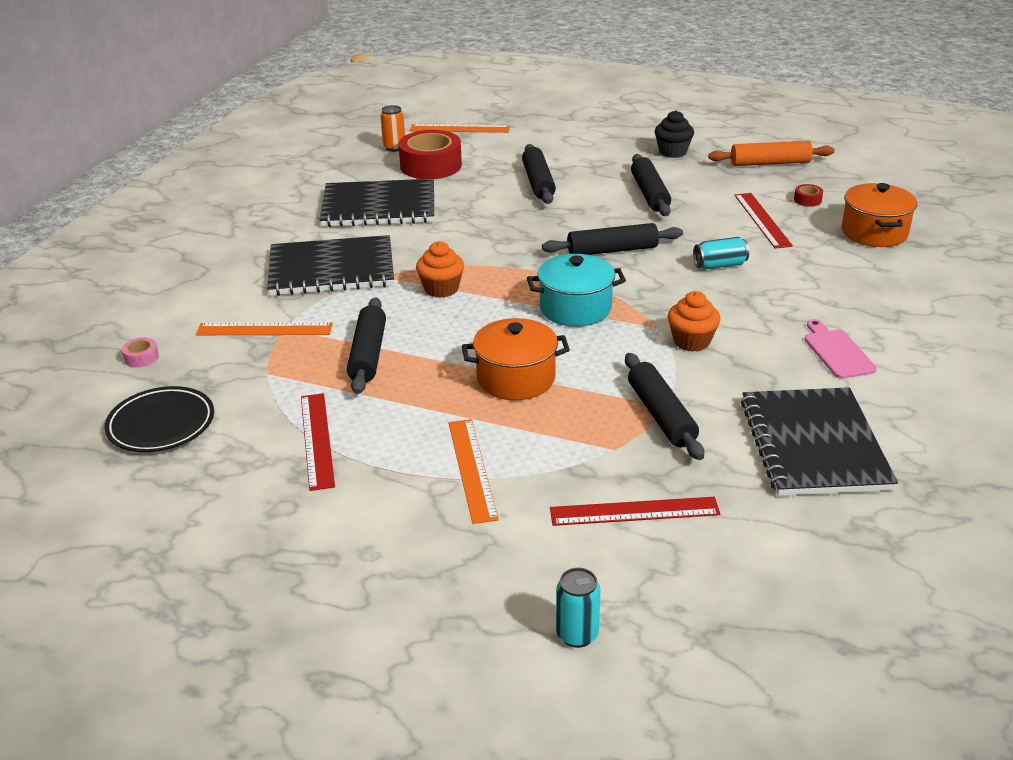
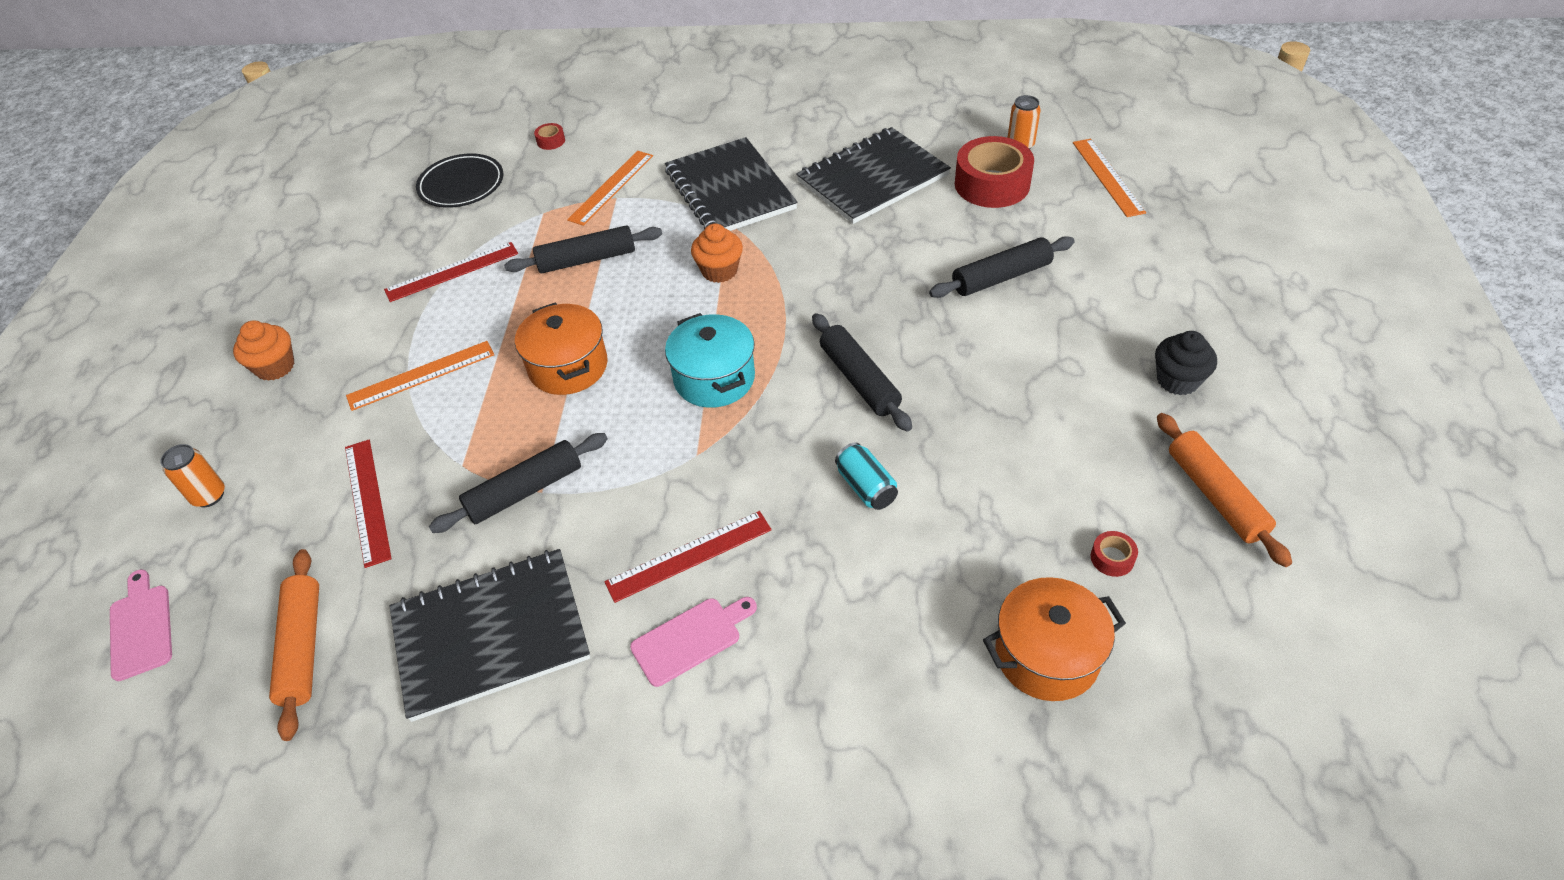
camera: 75 degrees right, 15 degrees up
(141, 358) = (551, 141): pink tape -> red tape
(264, 329) = (611, 187): orange ruler -> orange ruler turned 45 degrees clockwise
(379, 206) = (873, 178): black notebook -> black notebook turned 75 degrees clockwise
(577, 634) = (209, 496): turquoise can -> orange can
(650, 194) = (1030, 383): black rolling pin -> none
(691, 341) = (675, 491): orange cupcake -> orange cupcake (275, 367)
(753, 683) = (141, 627): none -> pink cutting board
(762, 220) = (1017, 512): red ruler -> red ruler (689, 556)
(804, 557) = (303, 647): none -> orange rolling pin

